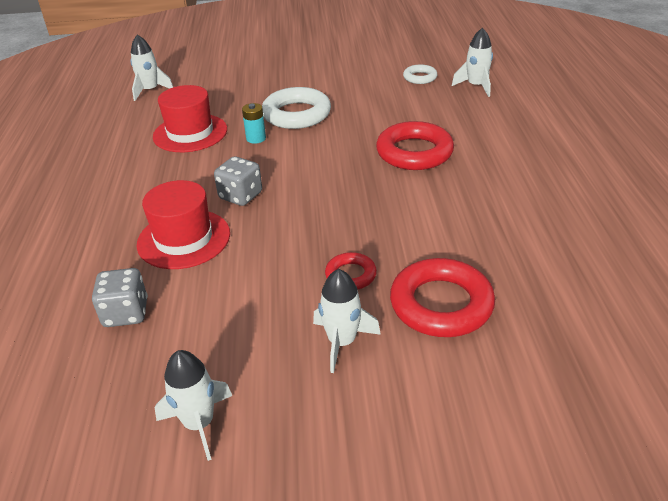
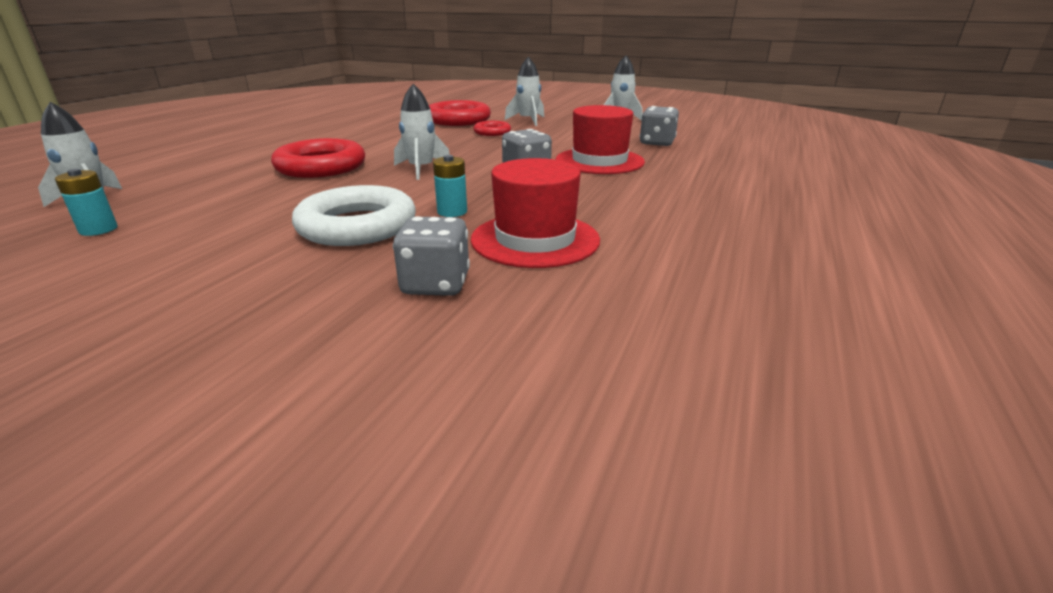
camera: 155 degrees left, 10 degrees down
(150, 90) = (565, 360): white rocket -> white rocket (421, 169)
(219, 99) = (435, 284): none -> grey dice
(420, 77) = (98, 229): white ring -> turquoise battery

